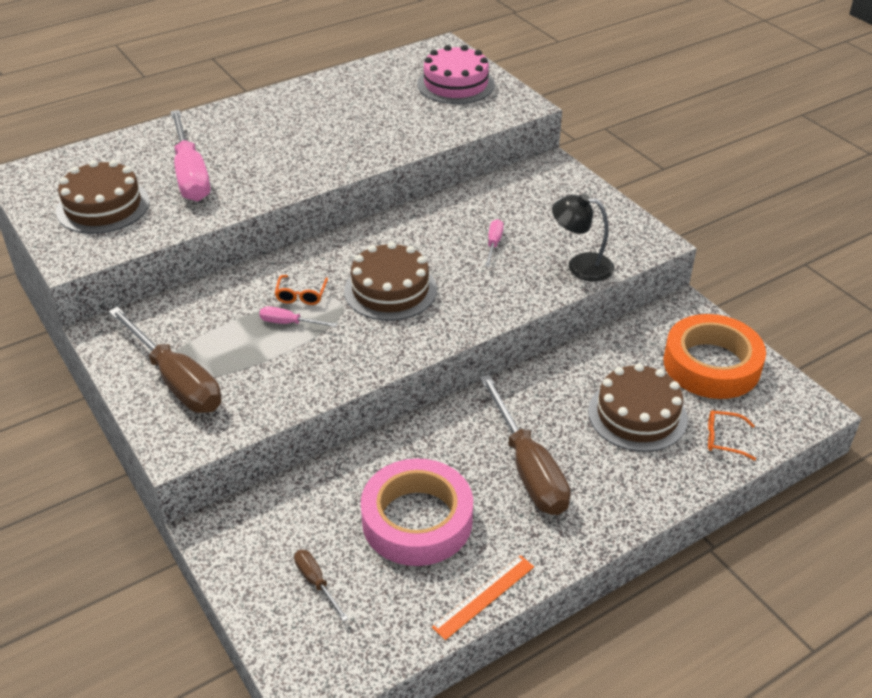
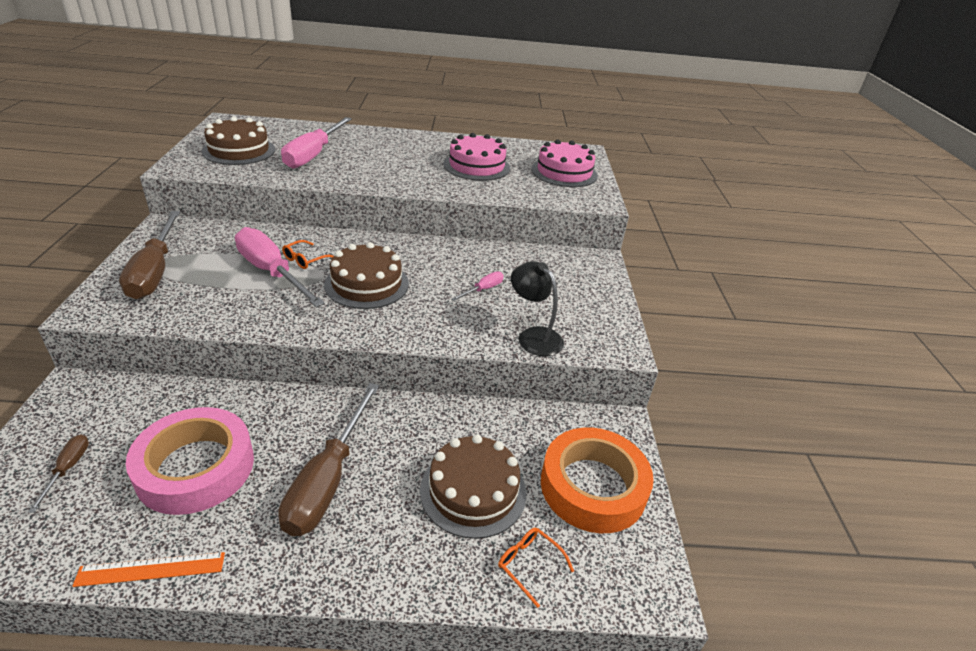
camera: 30 degrees right, 5 degrees down
(289, 323) = (271, 272): pink screwdriver -> pink screwdriver, size x2.22
(368, 113) = (476, 166): none -> pink cake

